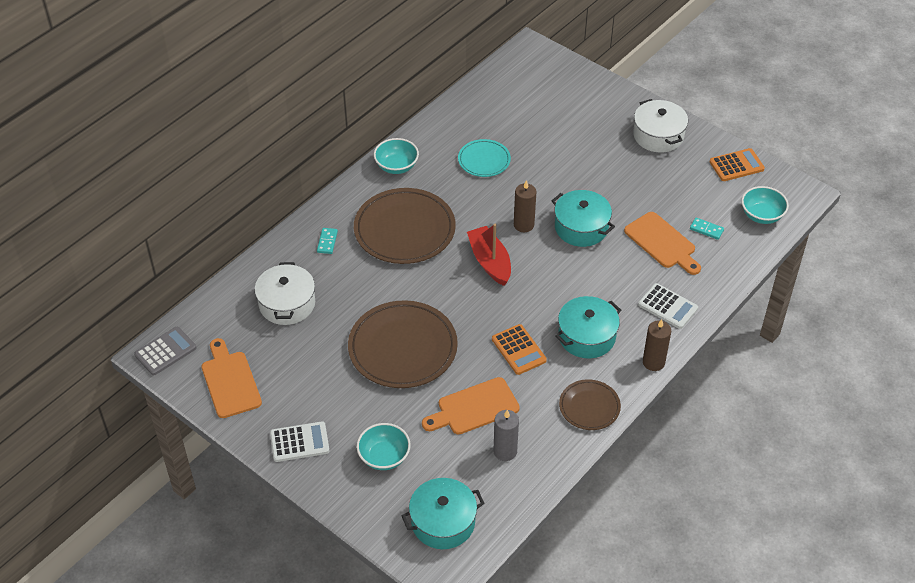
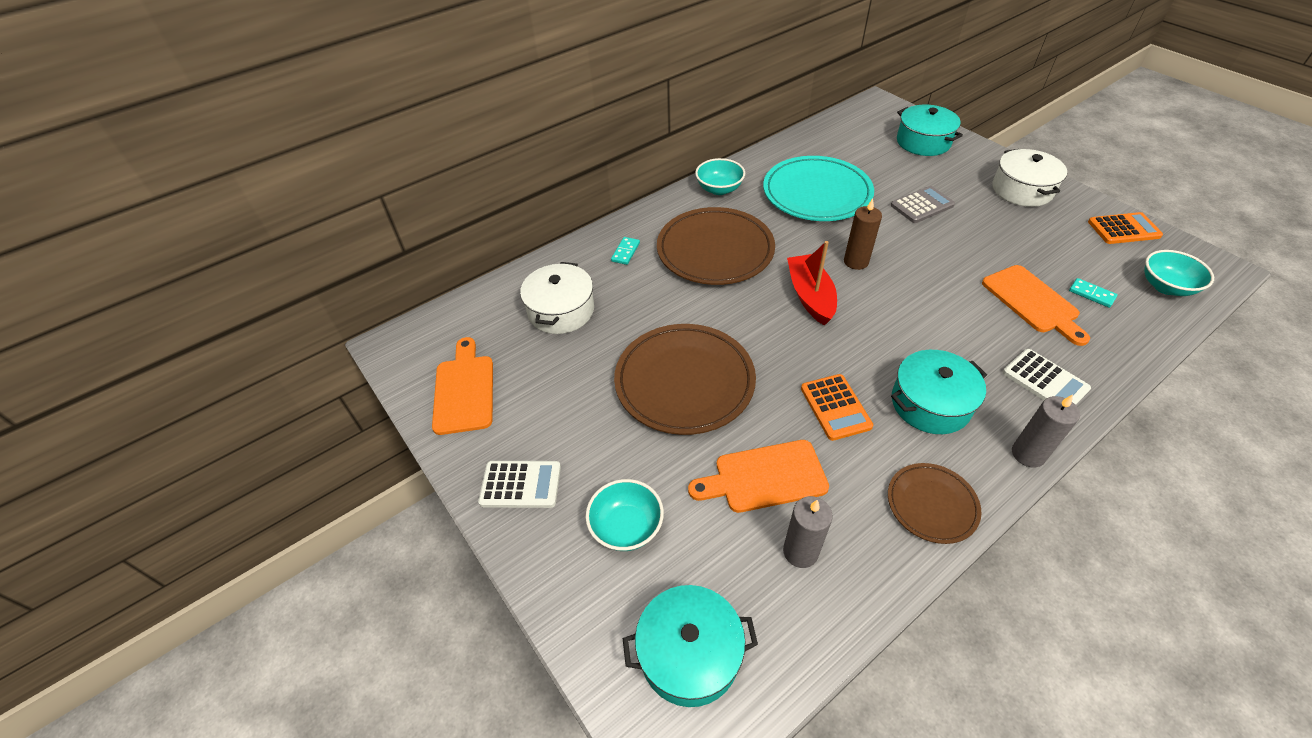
camera: 15 degrees right, 0 degrees up
(165, 351) = (406, 344): grey calculator -> grey calculator (922, 205)
(484, 160) = (816, 193): turquoise plate -> turquoise plate, size x1.84
(581, 227) = (927, 273): turquoise pot -> turquoise pot (923, 142)
(653, 362) = (1028, 454): brown candle -> grey candle

